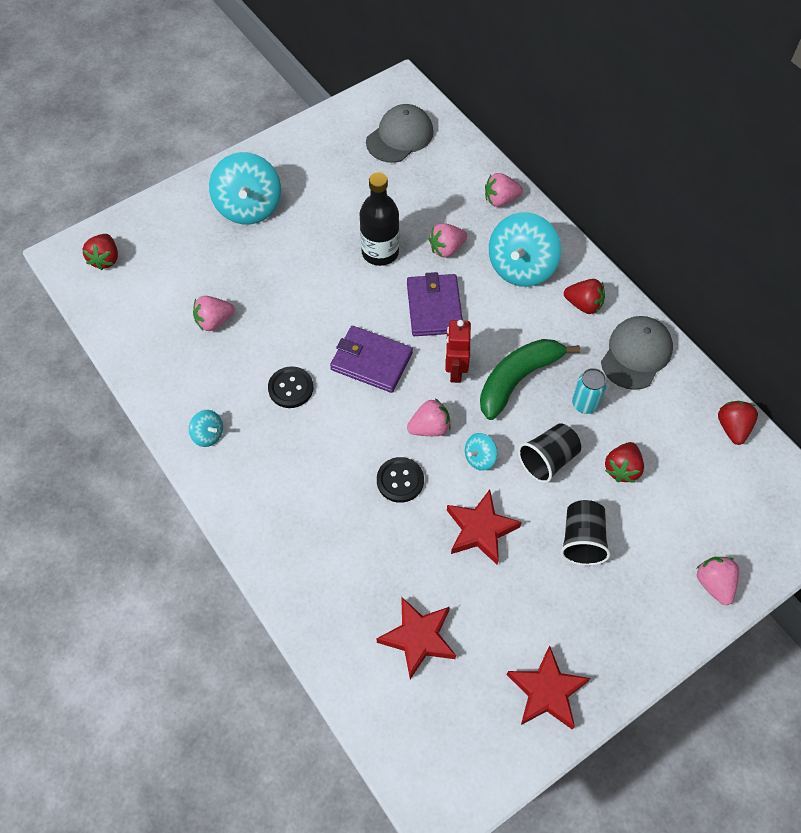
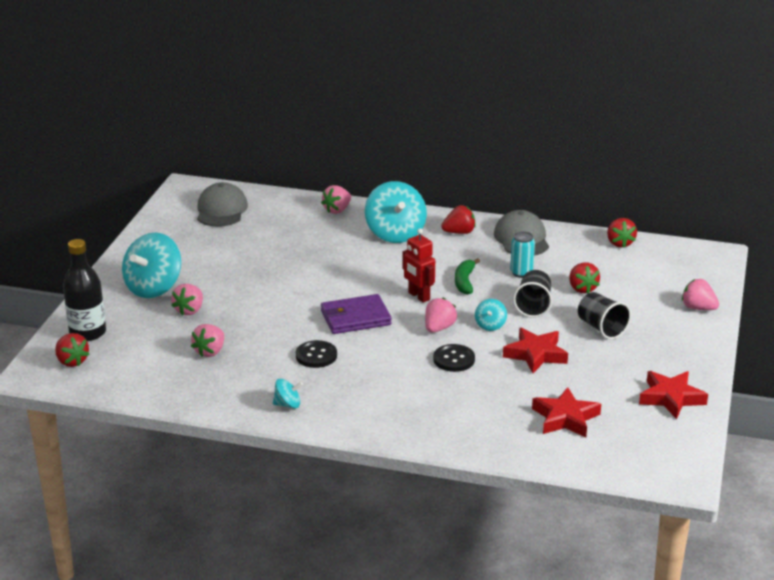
camera: 40 degrees left, 30 degrees down
(249, 207) = (153, 288): turquoise spinning top -> turquoise spinning top turned 75 degrees clockwise
(380, 252) = (287, 267): black bottle -> black bottle (88, 333)
(434, 307) = (363, 275): purple wallet -> none
(446, 249) = (332, 246): pink strawberry -> pink strawberry (189, 310)
(517, 379) = (464, 282): green banana -> green banana, size x0.60
(732, 428) = (619, 243): red strawberry -> red strawberry turned 150 degrees counterclockwise

